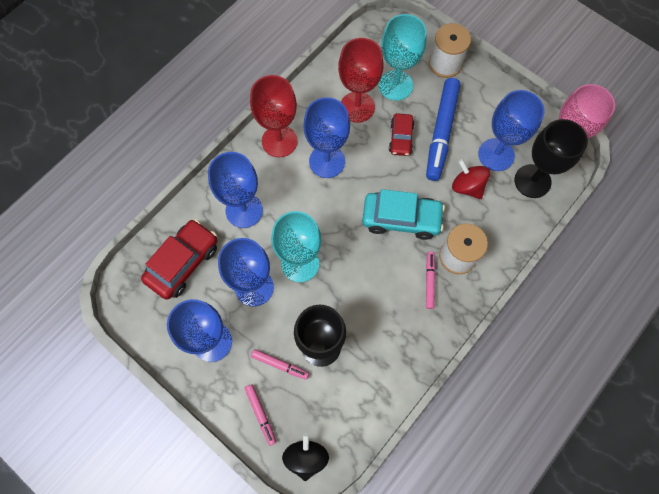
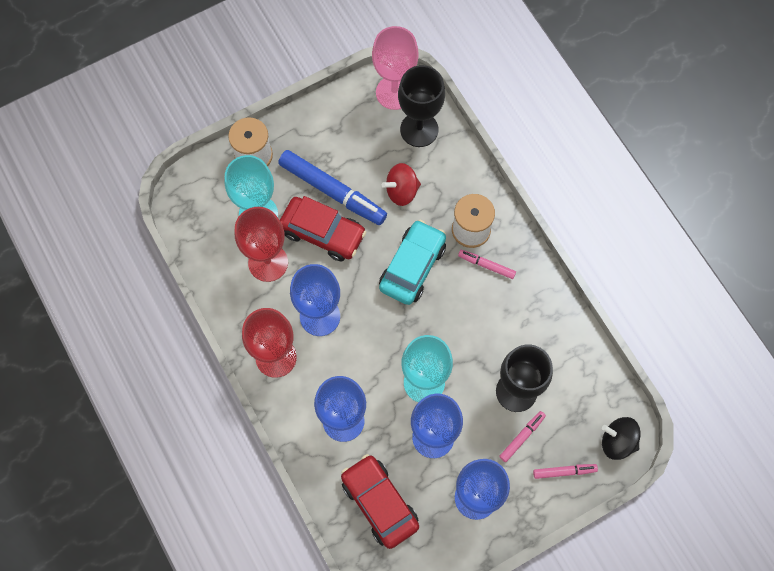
camera: 70 degrees left, 0 degrees up
(401, 138) = (323, 233): red car -> red car, size x1.66
(496, 154) = (378, 150): blue goblet -> none

